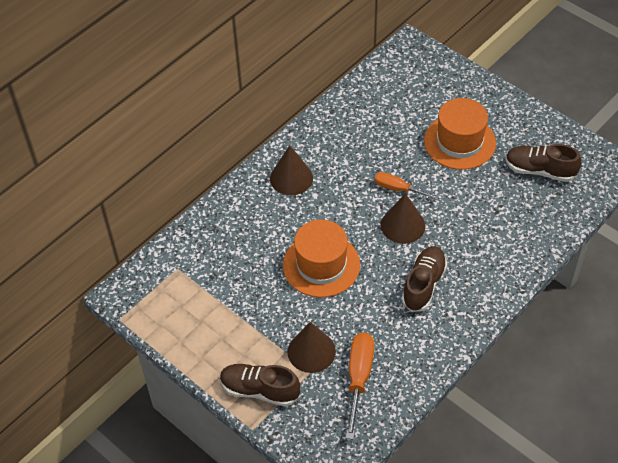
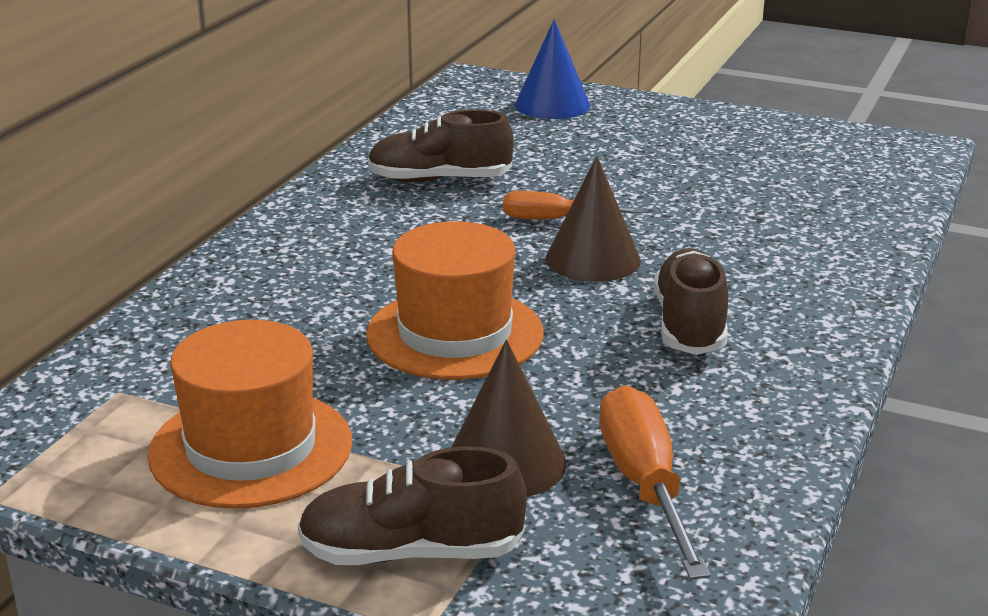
camera: 20 degrees left, 25 degrees down
(291, 178) = (330, 236): brown cone -> none
(441, 81) = (552, 105): none -> blue cone
(459, 142) = (631, 157): orange hat -> orange hat (251, 448)
(539, 170) = (797, 167): brown shoe -> brown shoe (439, 180)

